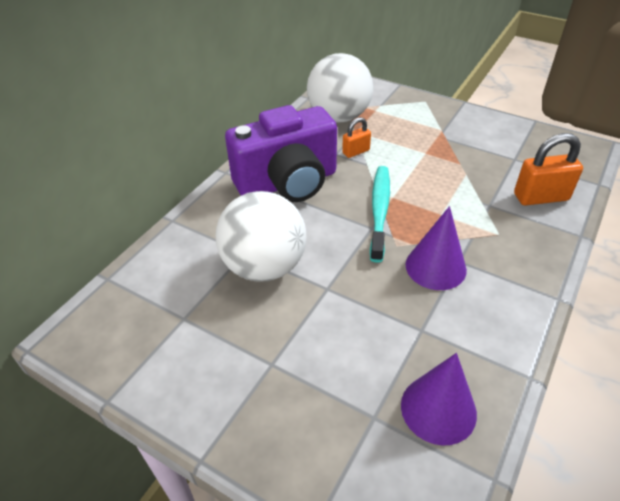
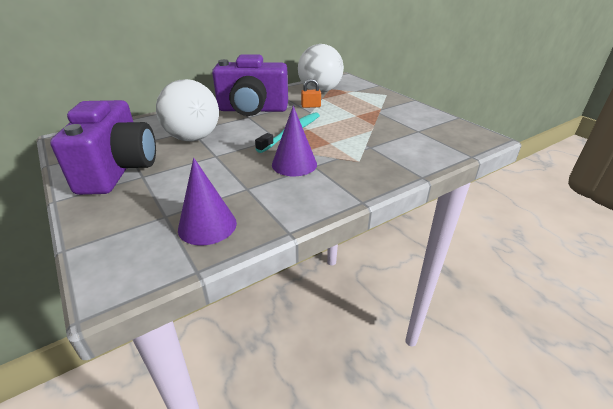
camera: 25 degrees right, 10 degrees down
(227, 366) = (119, 170): none -> purple camera
(540, 197) = (414, 152): orange padlock -> none

